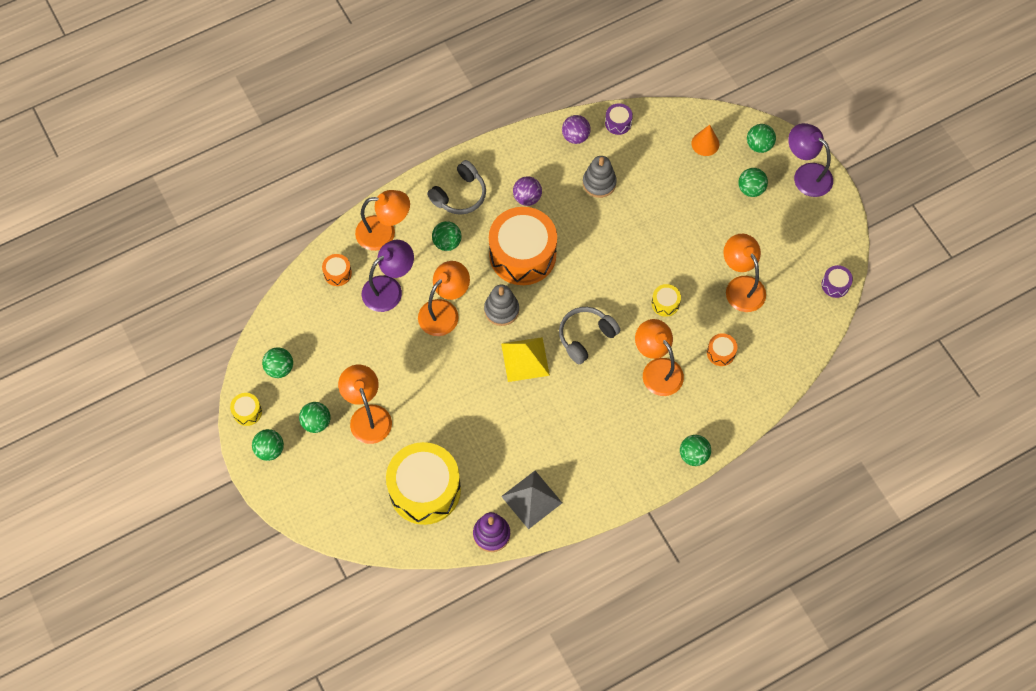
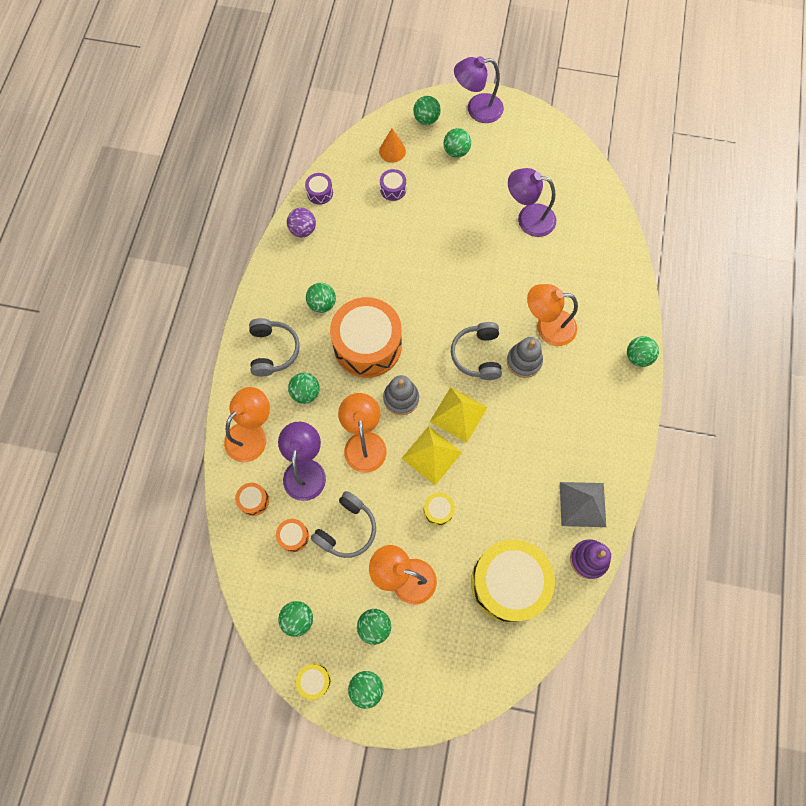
camera: 50 degrees left, 5 degrees up
(370, 350) = (347, 529): none -> grey headphones
(476, 365) = (432, 455): none -> yellow pyramid
(527, 198) = (322, 304): purple ball -> green ball
(599, 183) = (357, 244): grey stacking toy -> grey stacking toy (524, 361)
(665, 303) = (498, 279): yellow drum -> yellow drum (438, 510)
(721, 353) = (570, 273): orange drum -> orange drum (293, 536)
(741, 286) = (528, 218): orange lamp -> purple lamp
(835, 285) = (579, 159): purple drum -> purple drum (393, 189)

